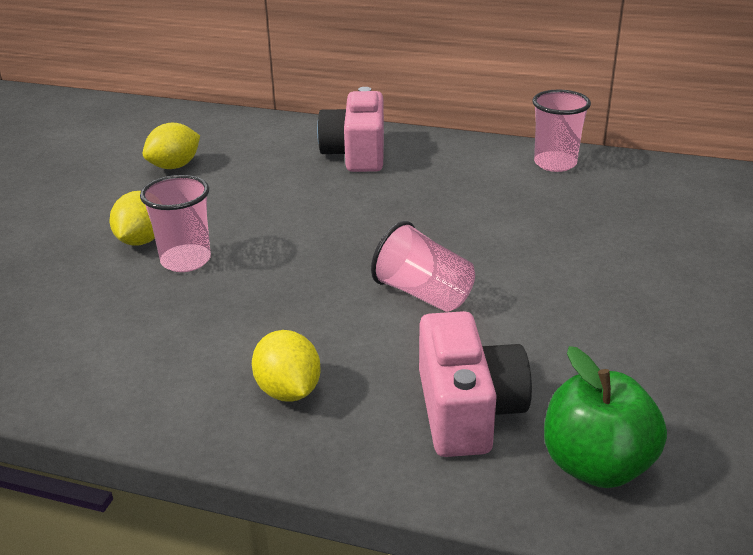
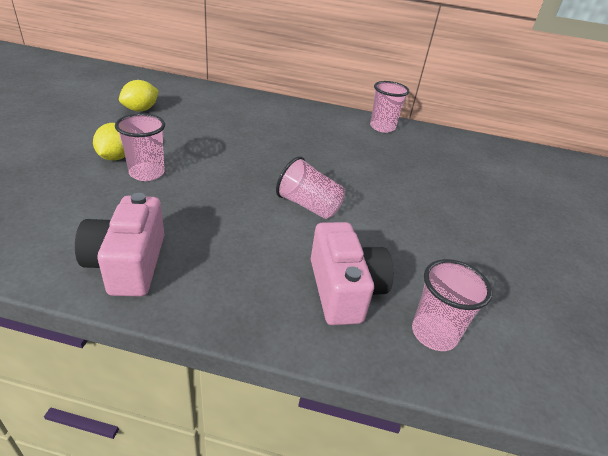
camera: 10 degrees left, 5 degrees up
(288, 391) = (219, 271): yellow lemon -> none
(356, 154) = (260, 111): pink camera -> pink camera (128, 264)
(596, 465) = (434, 333): green apple -> pink cup

